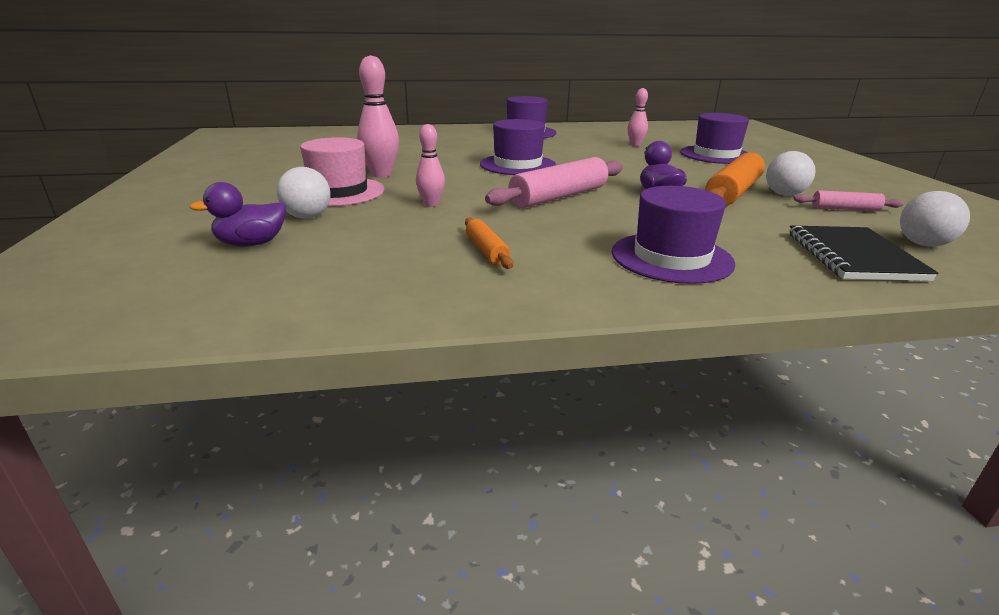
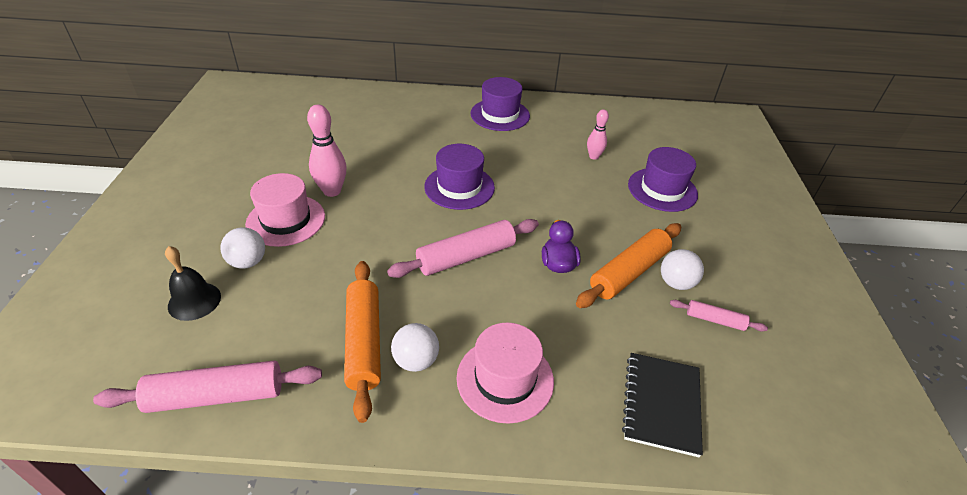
camera: 10 degrees right, 15 degrees up
(252, 244) = (194, 301): purple duck -> black bell
(319, 301) = (217, 395): none -> pink rolling pin
(431, 204) = (352, 255): pink bowling pin -> none
(487, 251) = (364, 342): orange rolling pin -> orange rolling pin, size x1.90
(671, 257) = (505, 379): purple hat -> pink hat
(923, 244) = (740, 395): white ball -> white ball (416, 361)

